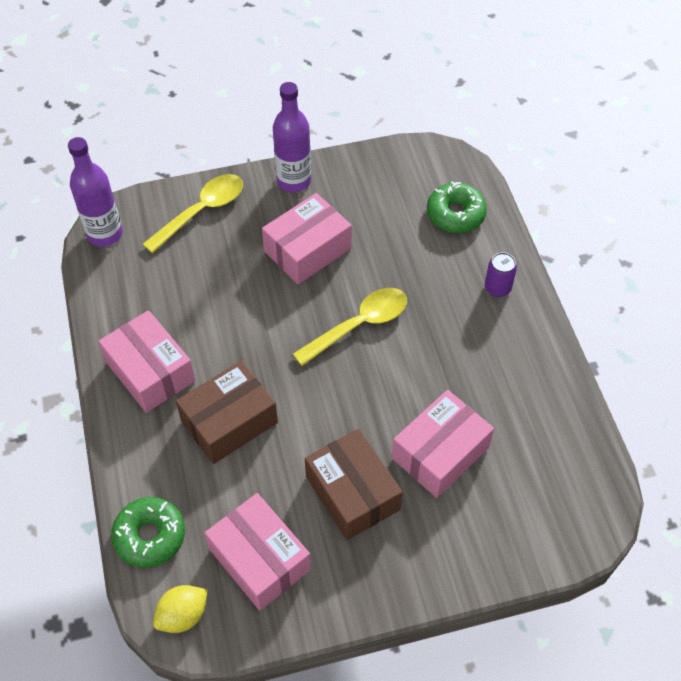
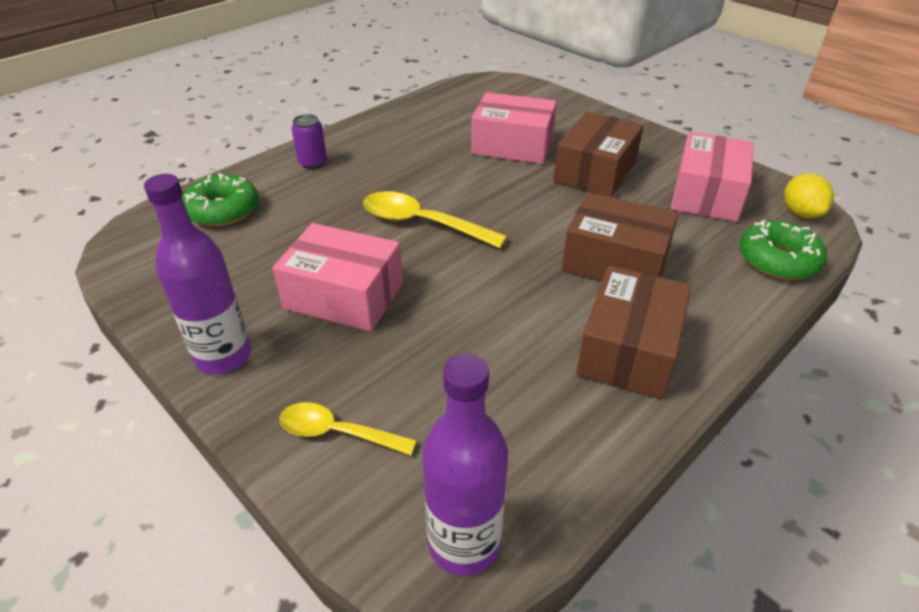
camera: 120 degrees left, 15 degrees down
(150, 371) = (628, 350): pink box -> brown box
(183, 615) = (801, 213): yellow lemon -> yellow lemon turned 60 degrees clockwise
(201, 211) = (337, 432): yellow spoon -> yellow spoon, size x0.66

